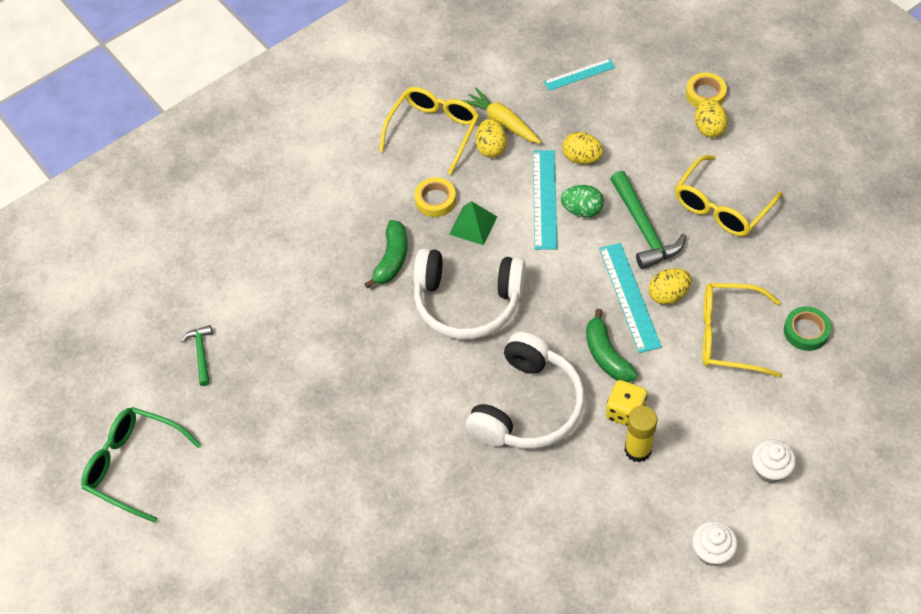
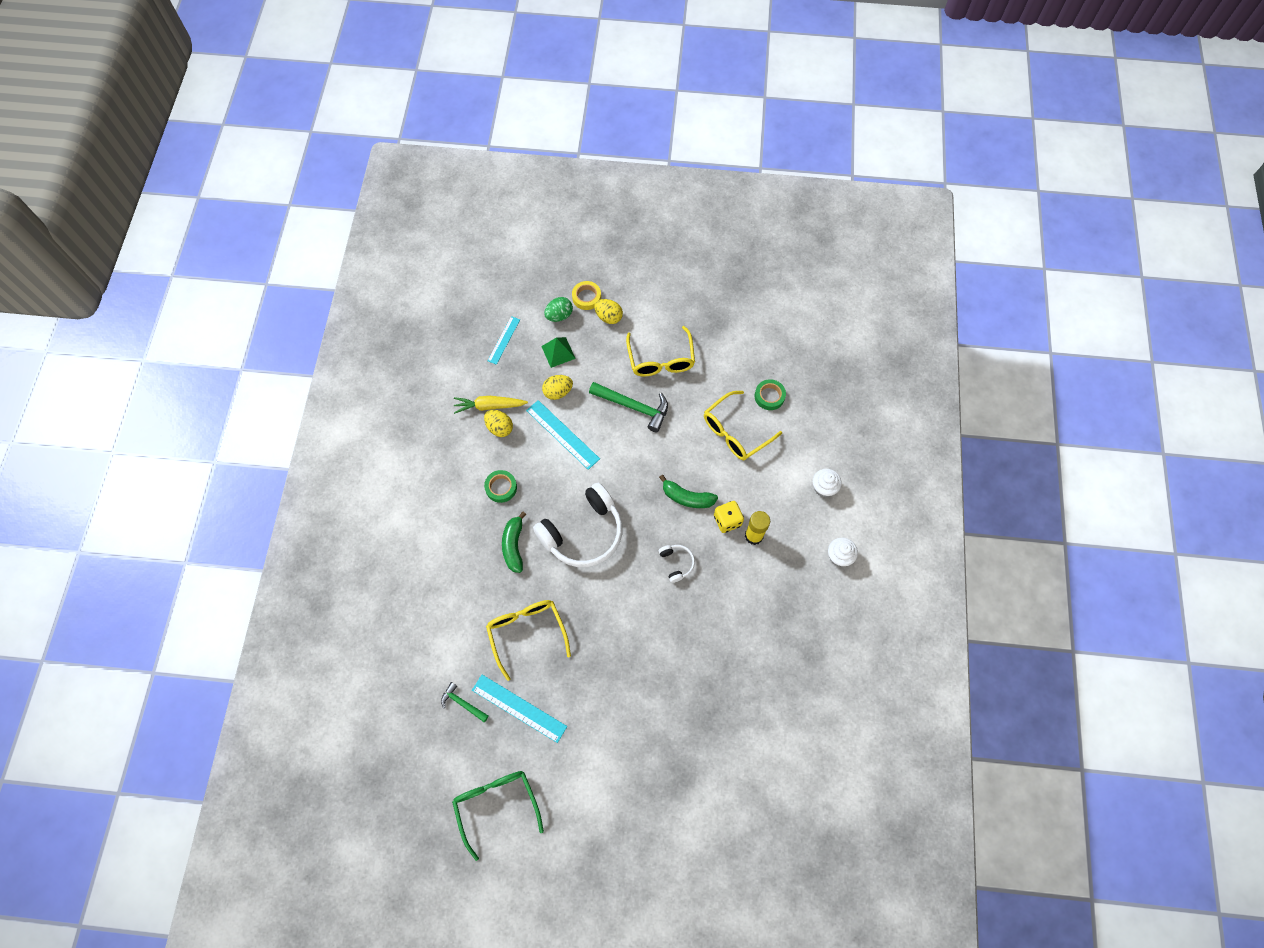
camera: 50 degrees left, 10 degrees up
(134, 465) = (496, 805): green glasses -> green glasses turned 90 degrees clockwise
(392, 259) = (514, 545): green banana -> green banana turned 150 degrees counterclockwise
(434, 131) = (454, 445): yellow glasses -> yellow glasses (526, 632)
(435, 200) = (501, 487): yellow tape -> green tape
(473, 225) = (539, 484): green pyramid -> green pyramid (558, 352)
(528, 406) = (676, 563): white headphones -> white headphones, size x0.44
(582, 210) = (590, 424): green egg -> green egg (559, 315)
(629, 297) = (665, 453): turquoise ruler -> turquoise ruler (519, 708)
(668, 295) = (684, 435): yellow egg -> none

